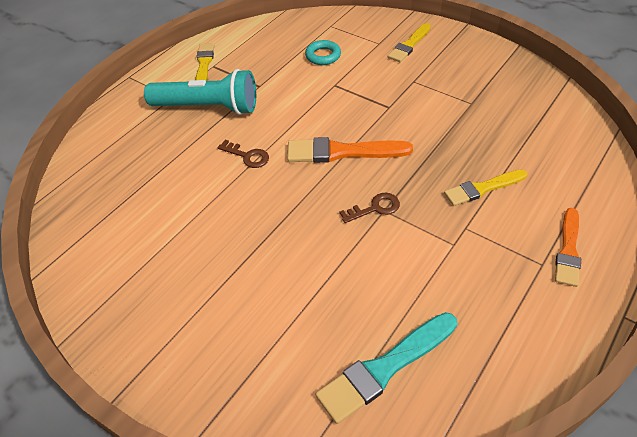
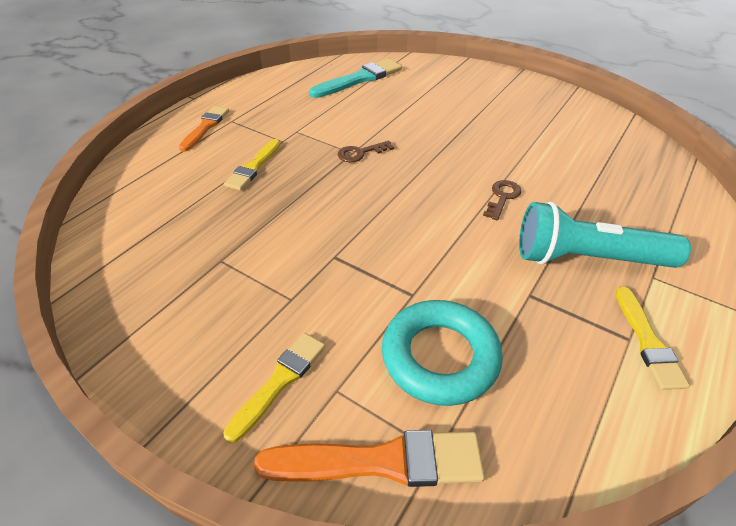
camera: 175 degrees right, 5 degrees down
(247, 156) = (502, 197): brown key -> brown key turned 90 degrees clockwise
(323, 56) = (440, 357): turquoise ring -> turquoise ring, size x1.82
(342, 152) = (394, 201): orange brush -> orange brush (381, 462)
(482, 188) = (253, 167): yellow brush -> yellow brush turned 135 degrees clockwise

